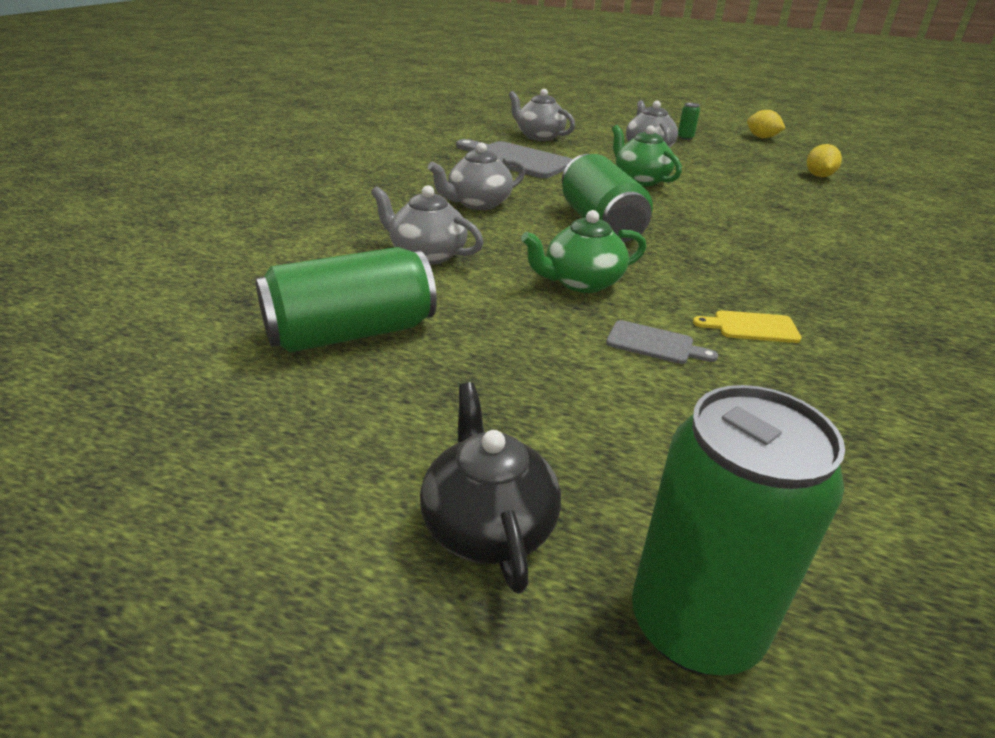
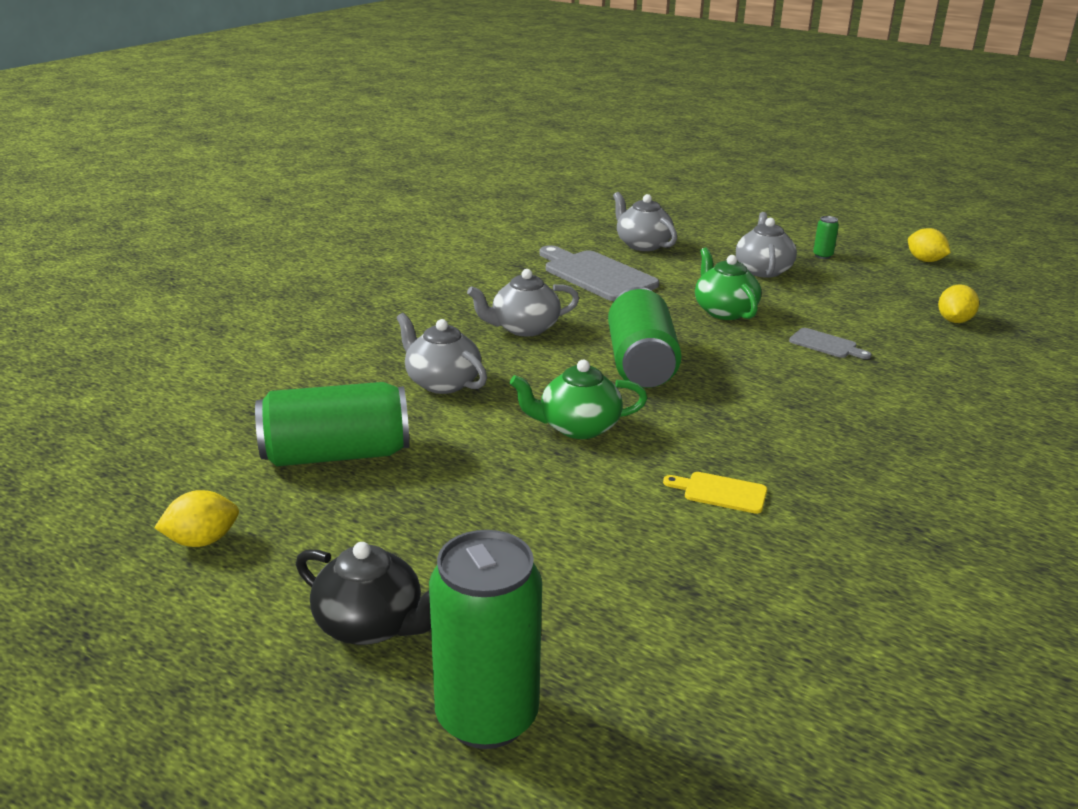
camera: 15 degrees right, 5 degrees down
(229, 450) = (202, 541): none -> yellow lemon
(488, 525) = (371, 625): black teapot -> black teapot turned 120 degrees clockwise
(654, 344) = (609, 497): grey cutting board -> grey cutting board (826, 344)

